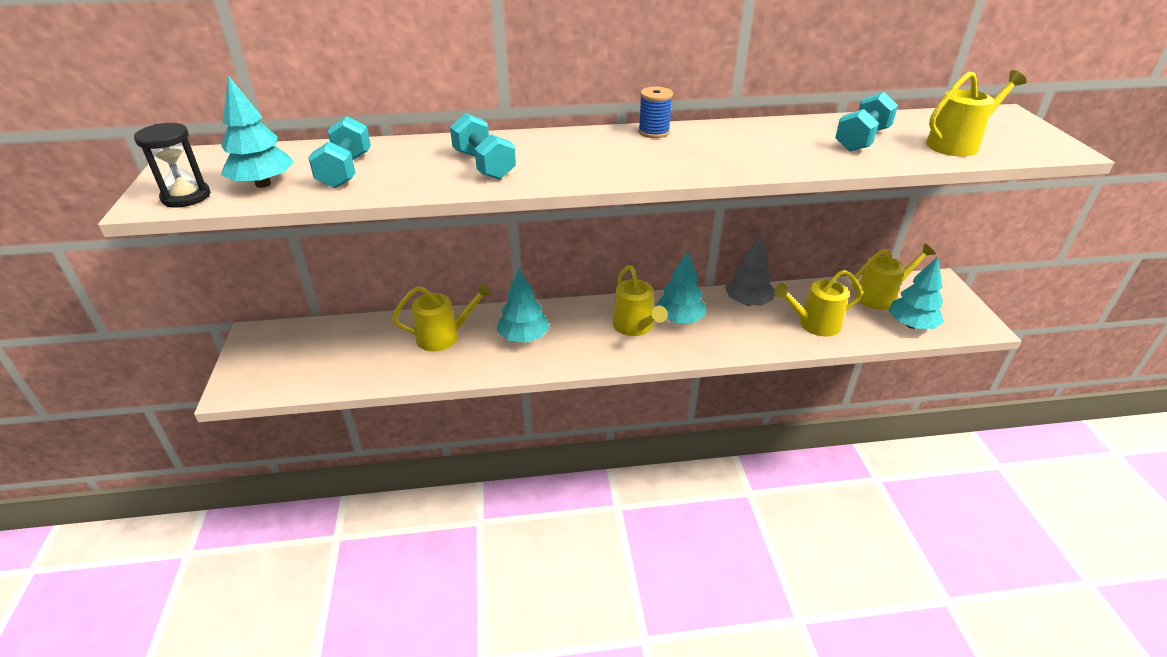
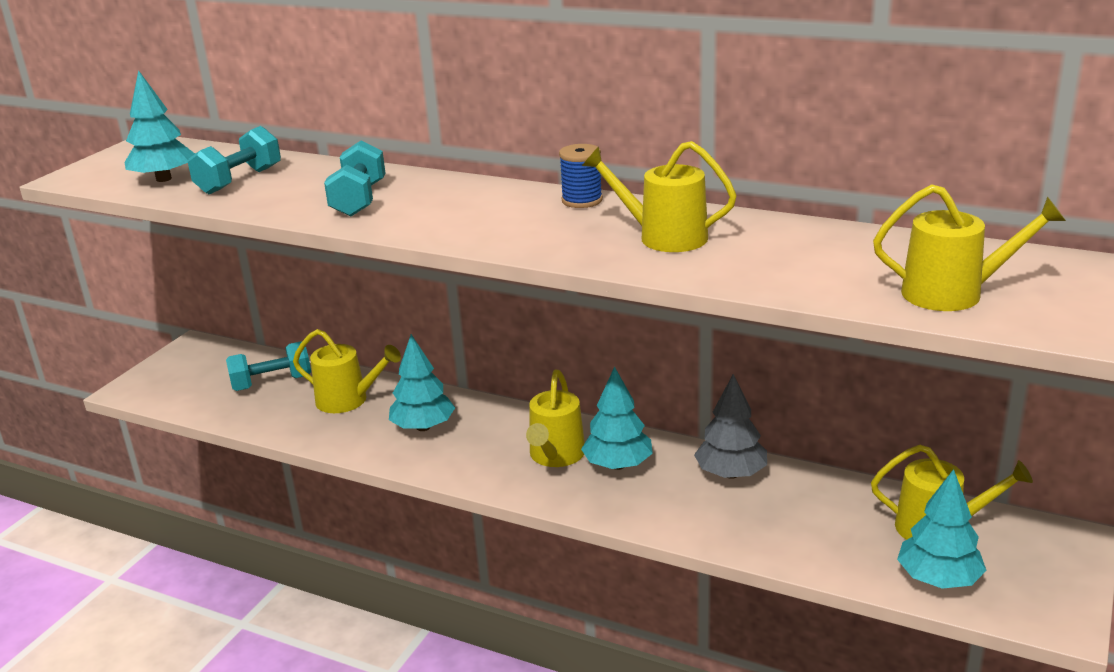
camera: 35 degrees right, 10 degrees down
(186, 197) = (98, 178): black hourglass -> none
(814, 324) = (789, 529): yellow watering can -> yellow watering can (663, 237)
(862, 140) = (823, 260): turquoise dumbbell -> turquoise dumbbell (272, 383)

